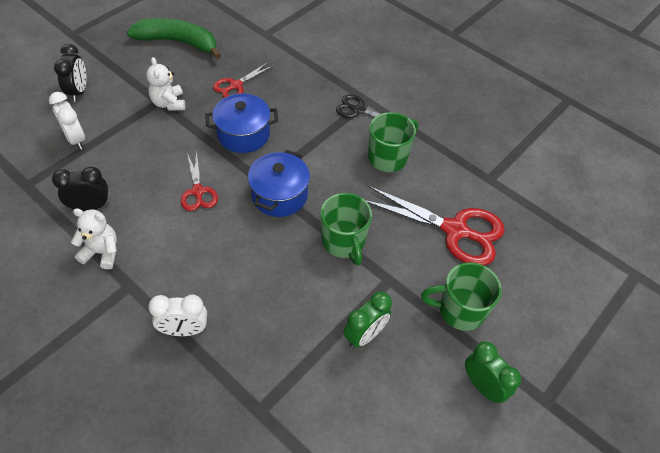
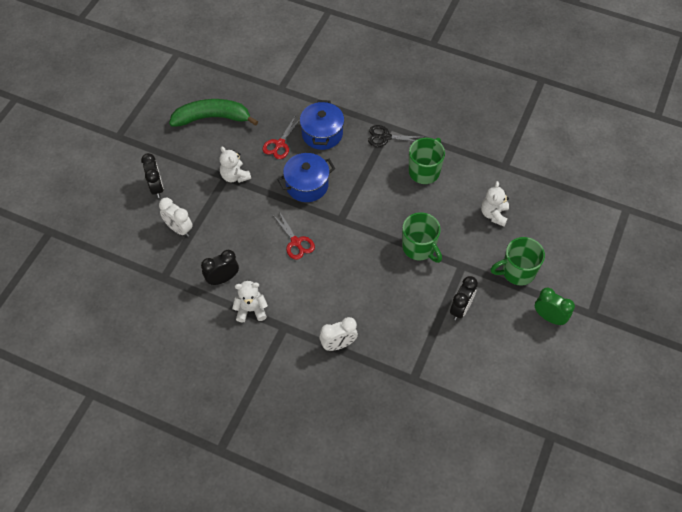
camera: 15 degrees left, 5 degrees up
(279, 195) = (357, 226): blue pot -> blue pot (322, 134)
(365, 335) = (460, 309): green clock -> black clock
(455, 230) = (494, 214): red scissors -> white teddy bear

